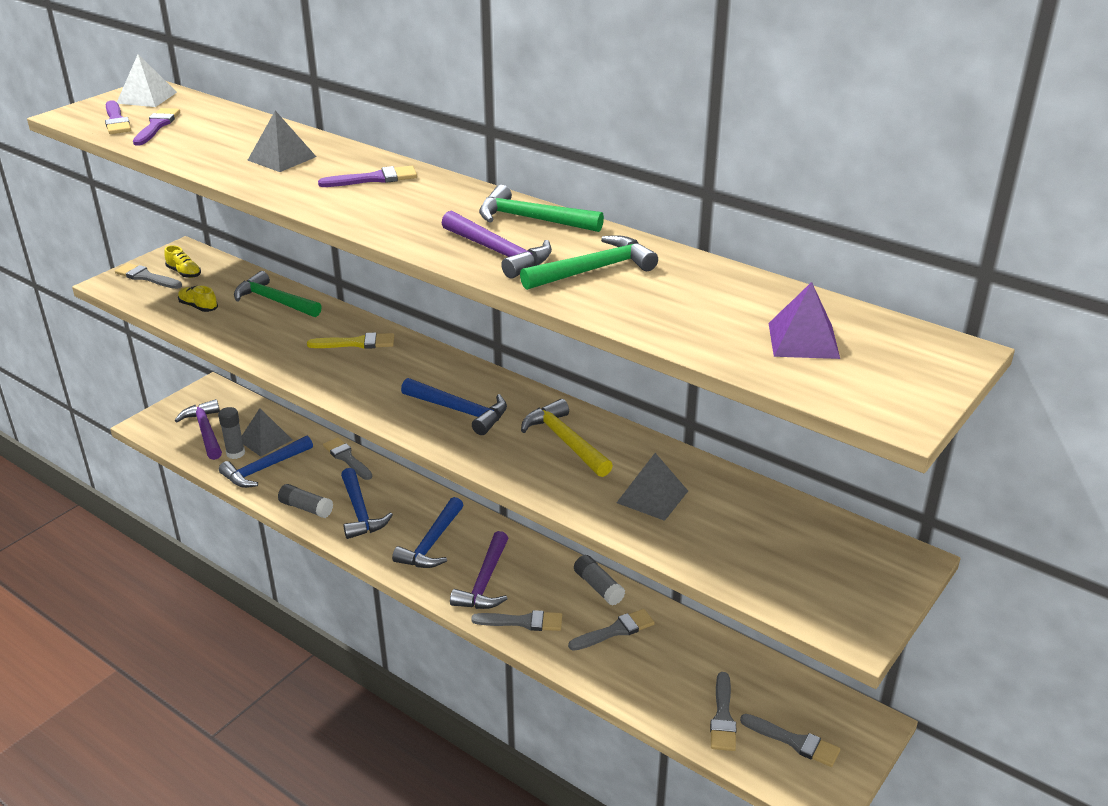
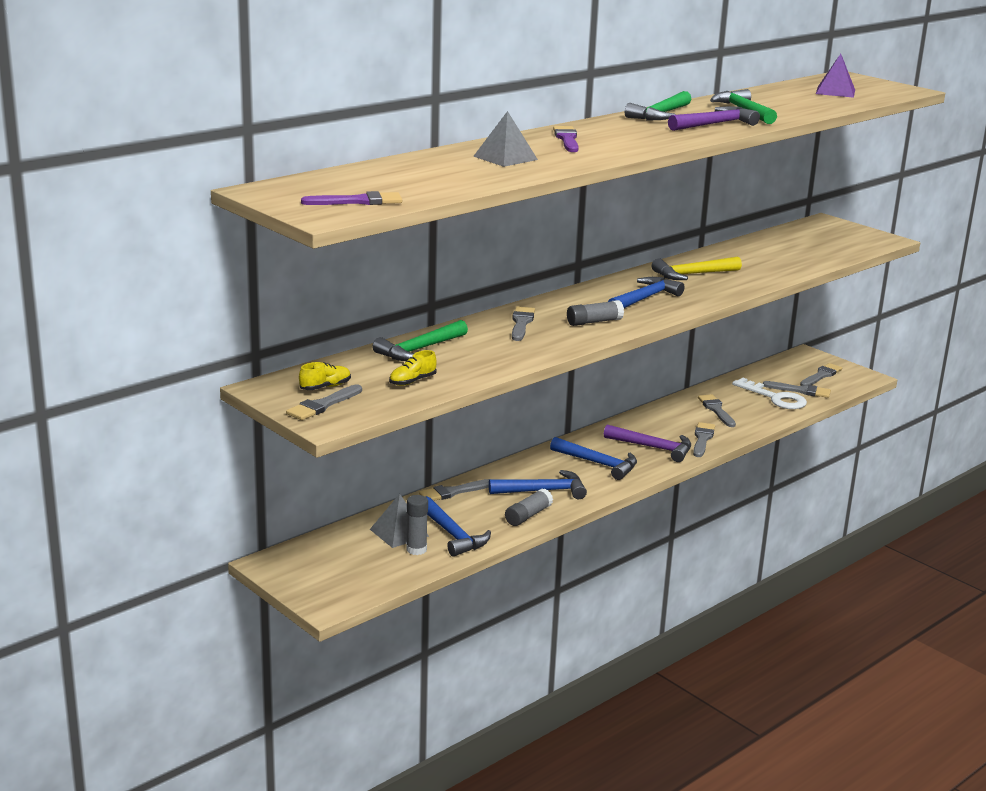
camera: 80 degrees left, 10 degrees down
(147, 97) = (290, 191): white pyramid -> none
(157, 126) = (387, 189): purple brush -> none
(205, 431) = (363, 566): purple hammer -> none
(357, 343) = (521, 323): yellow brush -> grey brush
(598, 587) = (667, 409): grey glue stick -> grey glue stick (594, 322)
(652, 497) = (761, 261): grey pyramid -> none
(683, 688) = (775, 398): none -> white key

